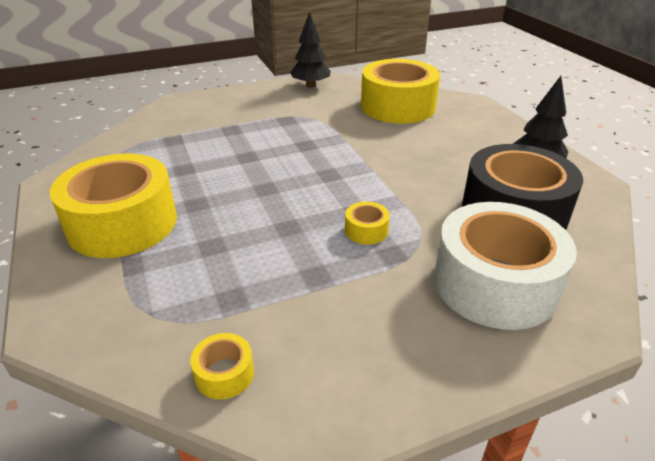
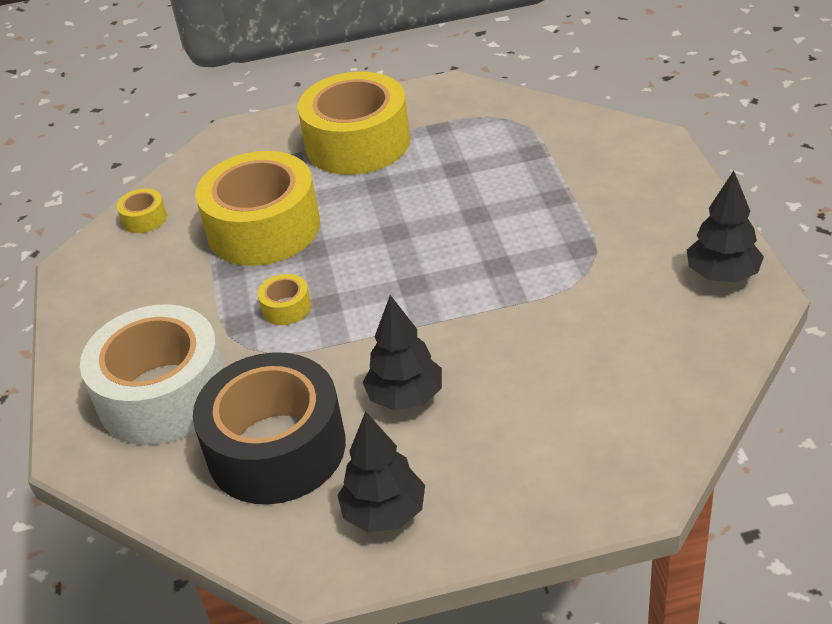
camera: 105 degrees right, 5 degrees up
(397, 106) = (623, 379): yellow tape -> yellow tape (263, 228)
(441, 167) = (405, 397): none -> black tree

